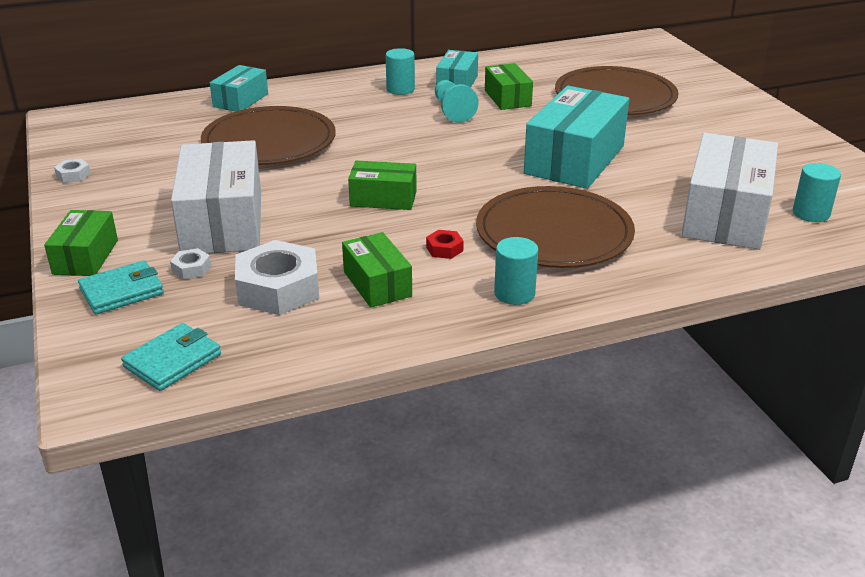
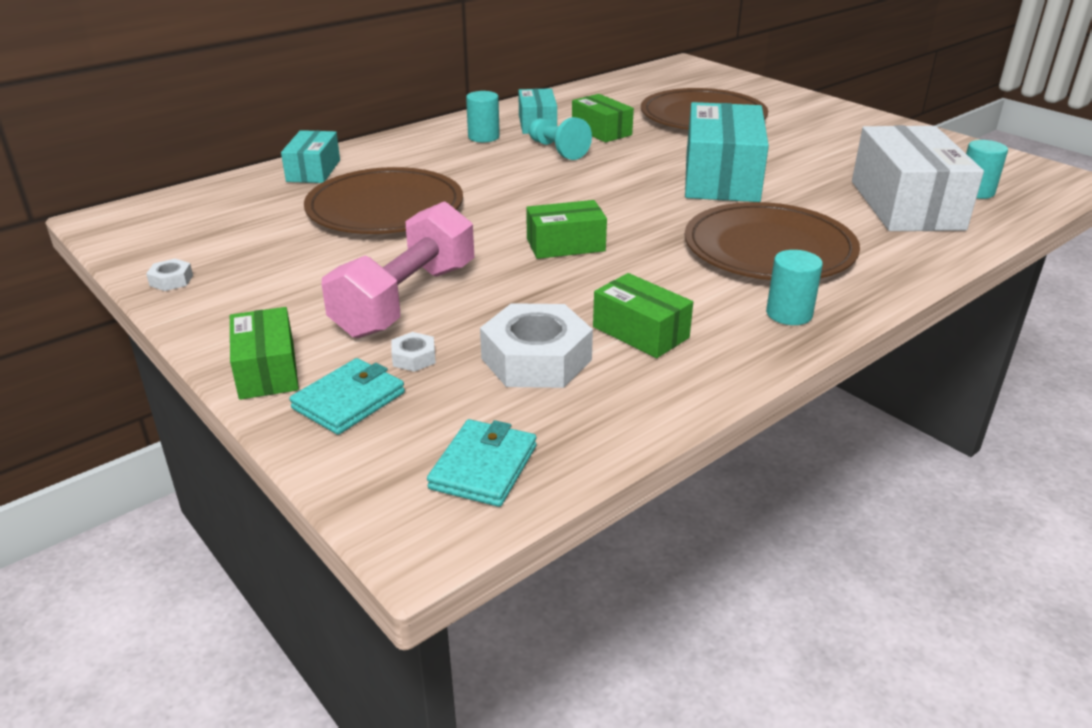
camera: 20 degrees left, 0 degrees up
(222, 222) = (406, 300): white box -> pink dumbbell
(444, 249) = (677, 283): red nut -> none

